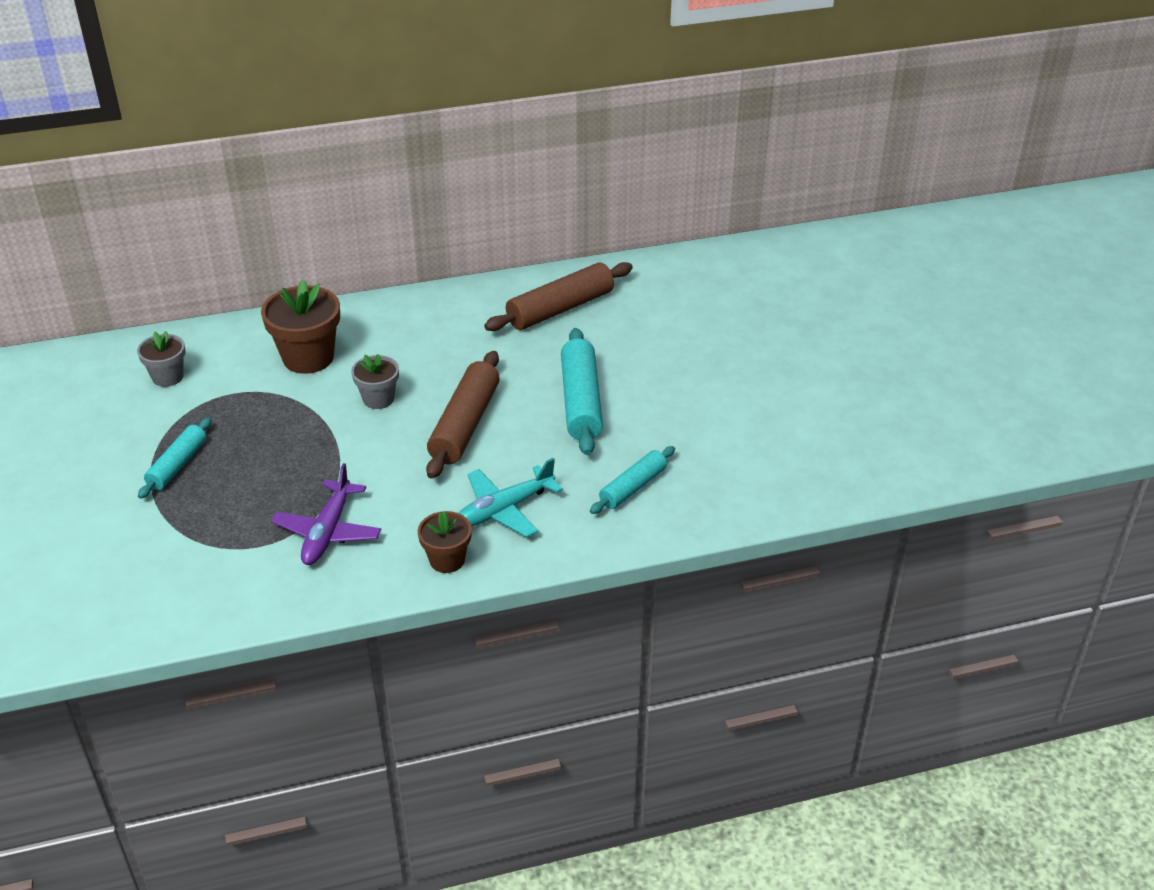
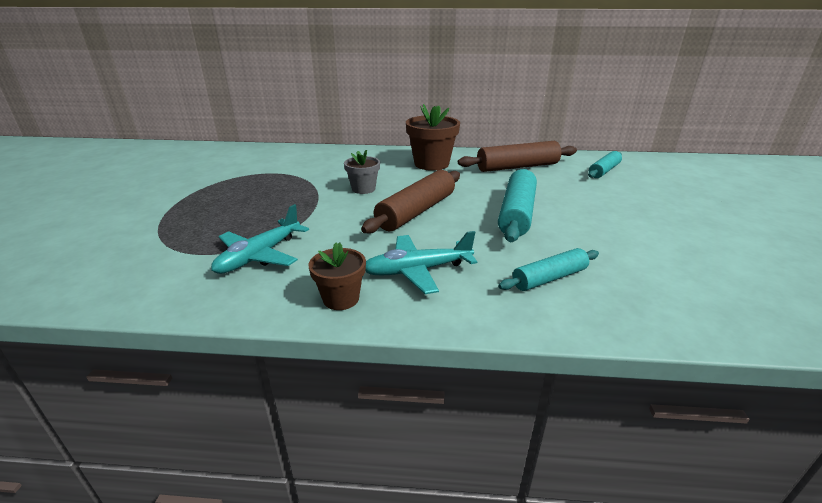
camera: 20 degrees right, 10 degrees down
(168, 377) = (245, 161): grey flower pot -> none
(177, 465) = (201, 199): turquoise rolling pin -> turquoise rolling pin (604, 171)
(308, 358) = (334, 165): brown flower pot -> brown flower pot (431, 164)
(327, 532) = (259, 256): purple plane -> turquoise plane

